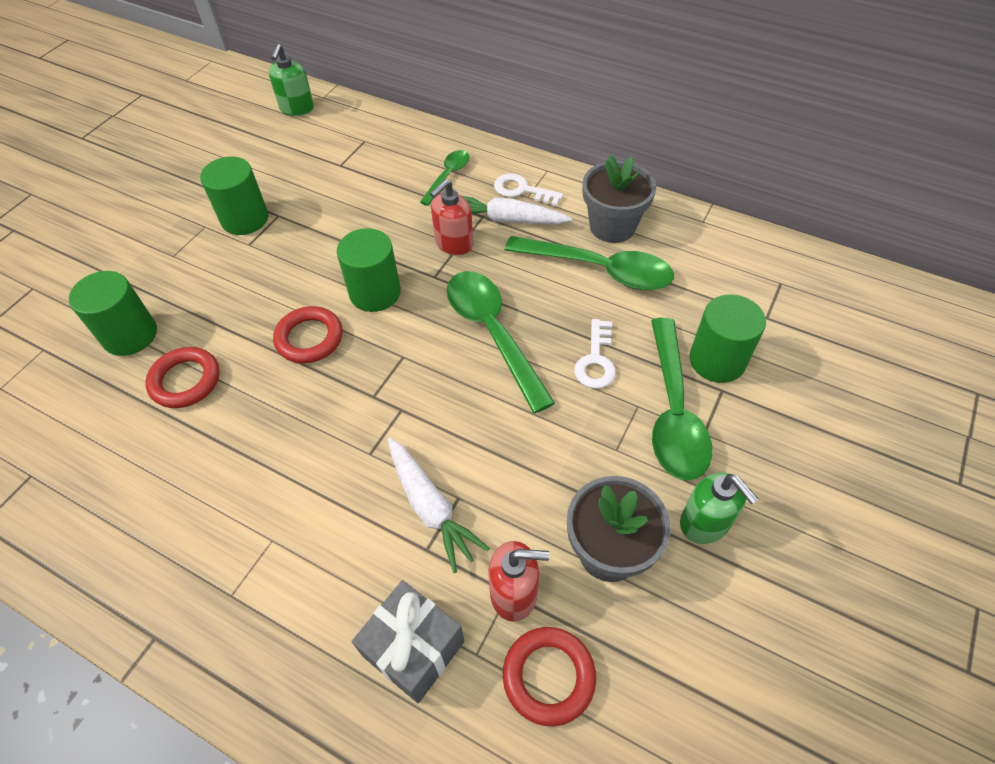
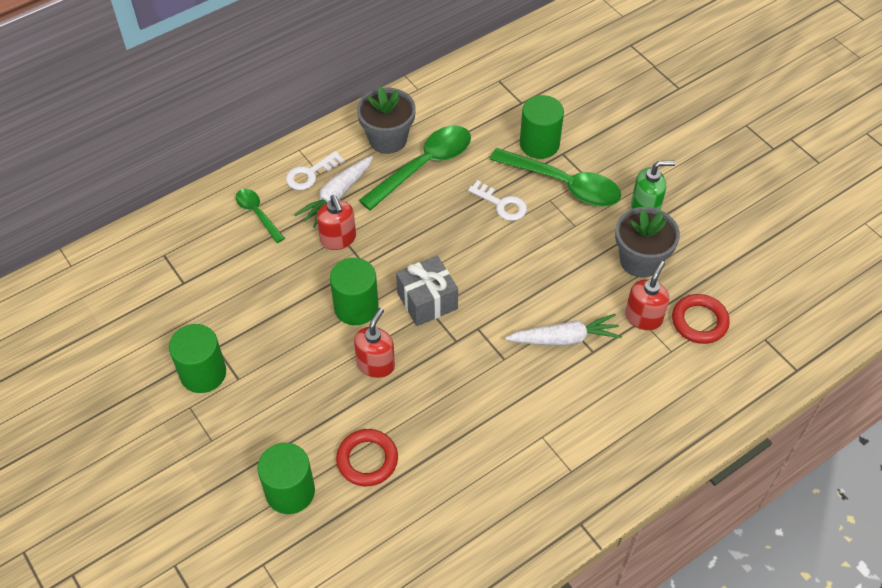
camera: 65 degrees left, 0 degrees up
(297, 109) = (72, 291): green soap dispenser -> none
(309, 338) = (376, 364): red ring -> red soap dispenser
(413, 648) = (654, 380): grey gift -> grey gift (427, 301)
(493, 333) = (443, 250): green spoon -> none

